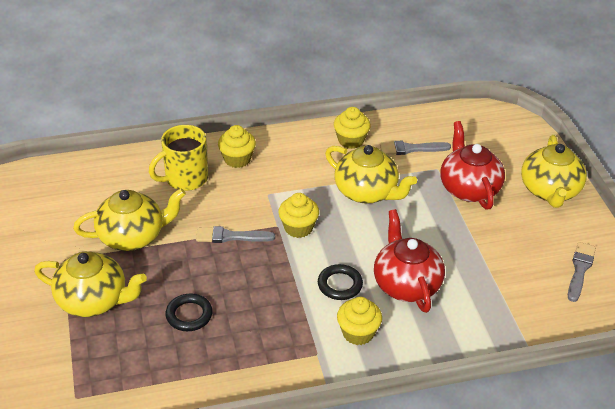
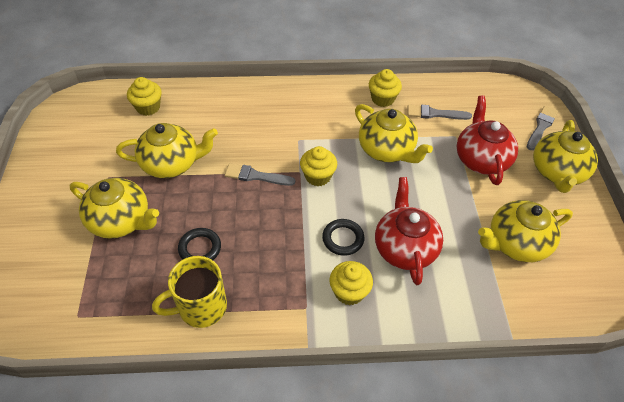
camera: 10 degrees right, 10 degrees up
(185, 179) = (230, 115): yellow mug -> yellow mug (200, 307)
(237, 159) = (279, 103): yellow cupcake -> yellow cupcake (148, 107)
(519, 264) = (516, 243): none -> yellow teapot
(580, 269) = (575, 258): grey brush -> grey brush (541, 127)

